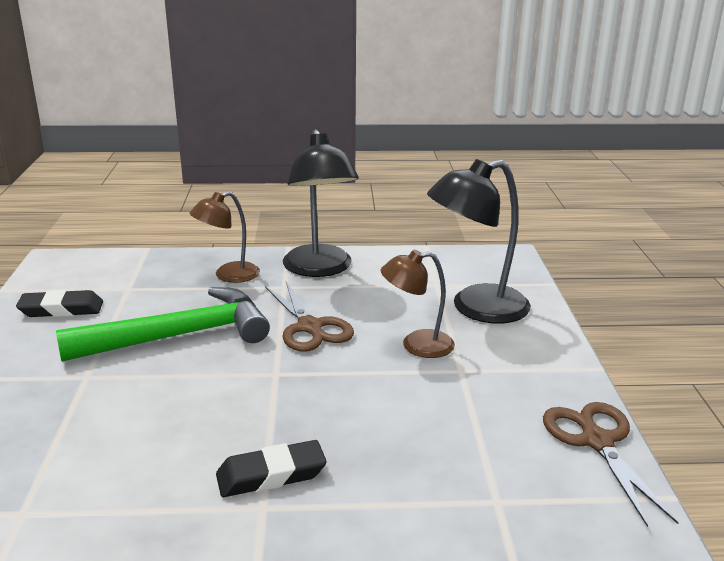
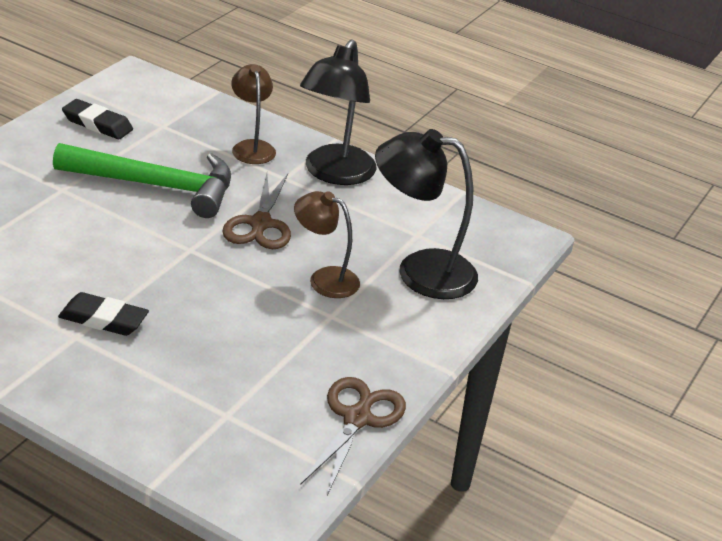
camera: 30 degrees right, 10 degrees up
(228, 275) = (252, 147): brown lamp -> brown lamp turned 75 degrees clockwise

